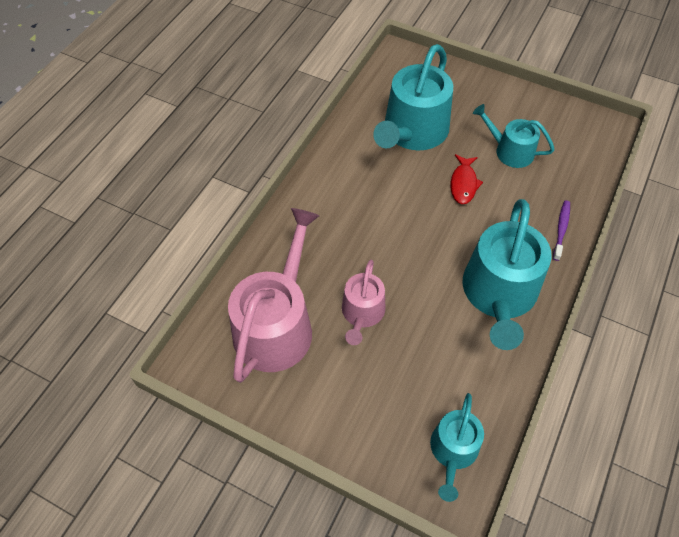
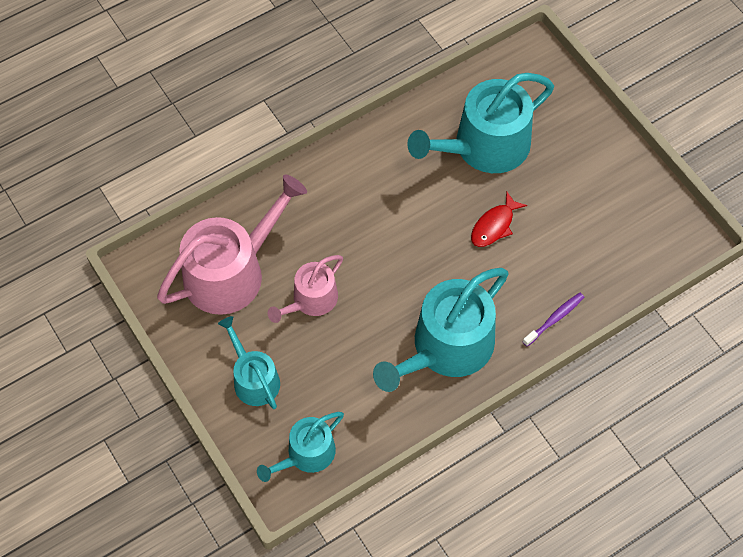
camera: 30 degrees right, 5 degrees up
(509, 151) = (567, 214): turquoise watering can -> turquoise watering can (253, 378)

